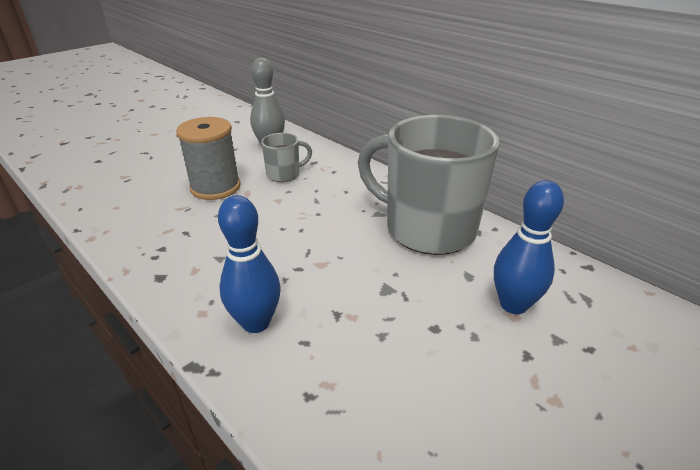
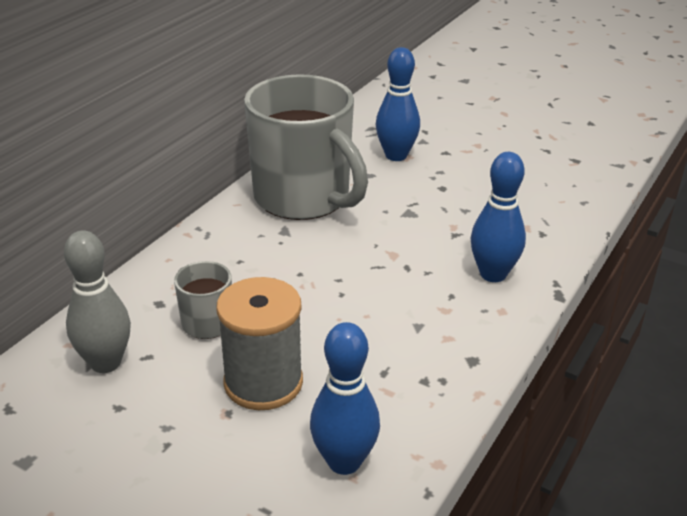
camera: 105 degrees left, 0 degrees up
(129, 205) = (344, 461): none -> blue bowling pin
(427, 228) = (304, 198): grey mug -> grey mug turned 60 degrees counterclockwise

